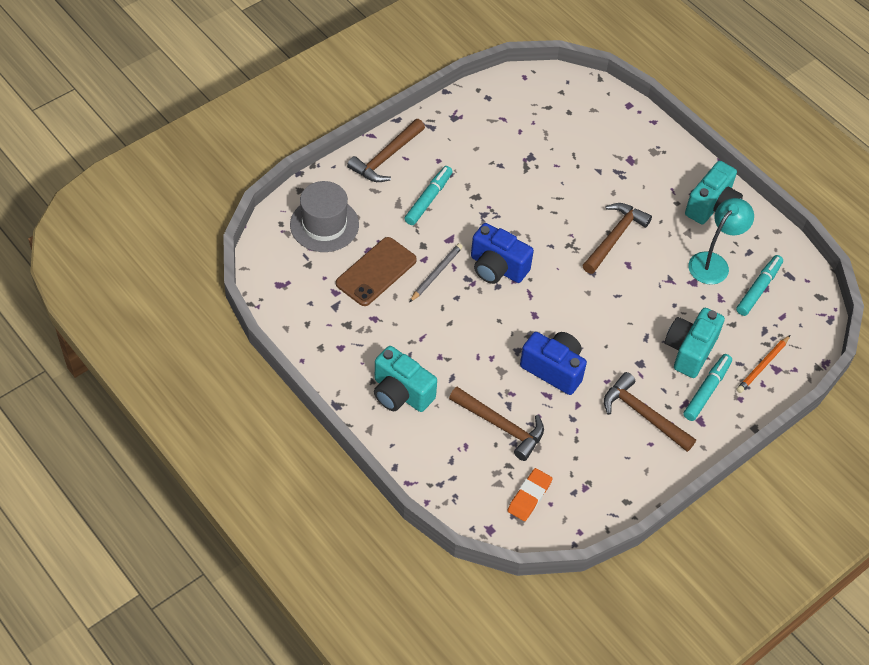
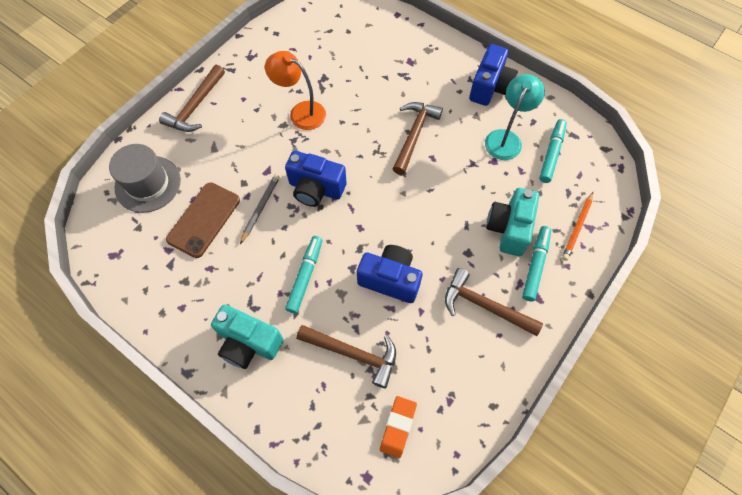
camera: 10 degrees left, 10 degrees up
(428, 199) = (241, 137): turquoise marker -> turquoise marker (305, 276)
(497, 188) = (301, 112): none -> orange lamp
(712, 206) = (490, 87): turquoise camera -> blue camera

